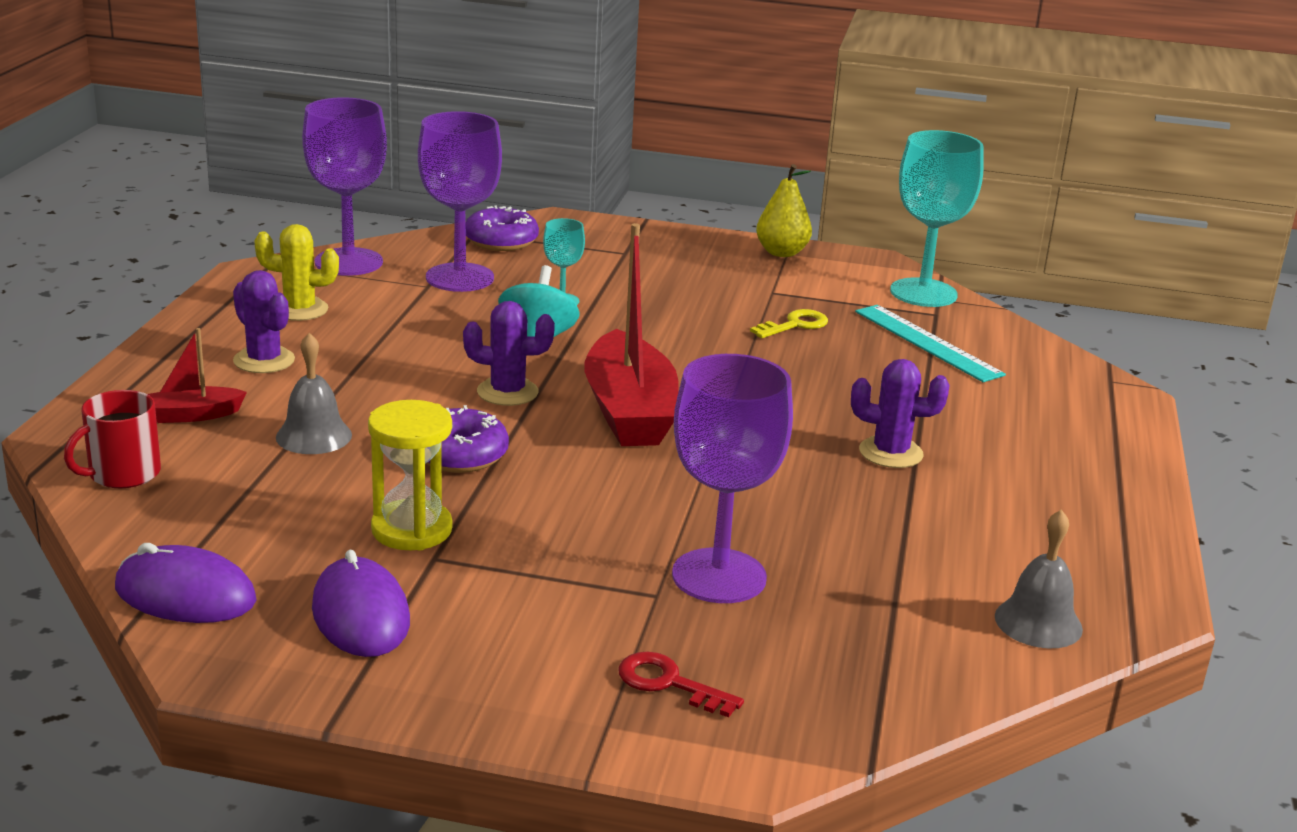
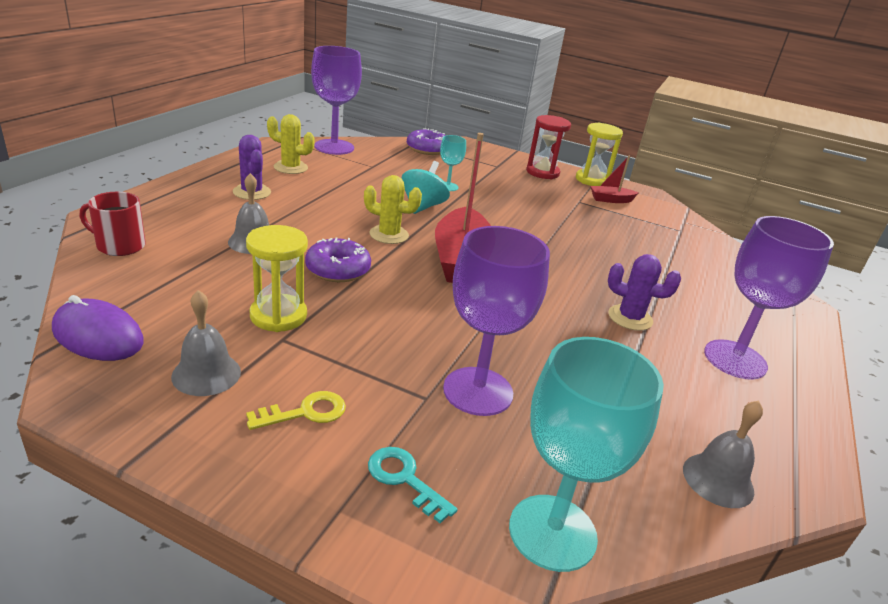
camera: 10 degrees right, 5 degrees up
(123, 474) = (120, 246): red mug -> red mug turned 45 degrees clockwise
(193, 415) = (188, 217): red boat -> red boat (611, 200)
(361, 615) = (206, 374): purple mouse -> grey bell
(459, 278) = (393, 165): purple goblet -> purple goblet (735, 359)
(507, 392) = (389, 235): purple cactus -> yellow cactus
(669, 683) = (404, 479): red key -> turquoise key
(700, 252) = (542, 172): none -> red hourglass
(781, 252) = (592, 180): yellow pear -> yellow hourglass
(795, 325) = (587, 223): yellow key -> yellow key (305, 412)
(923, 293) = (675, 216): turquoise goblet -> turquoise goblet (552, 532)
(927, 342) = (671, 247): turquoise ruler -> none

